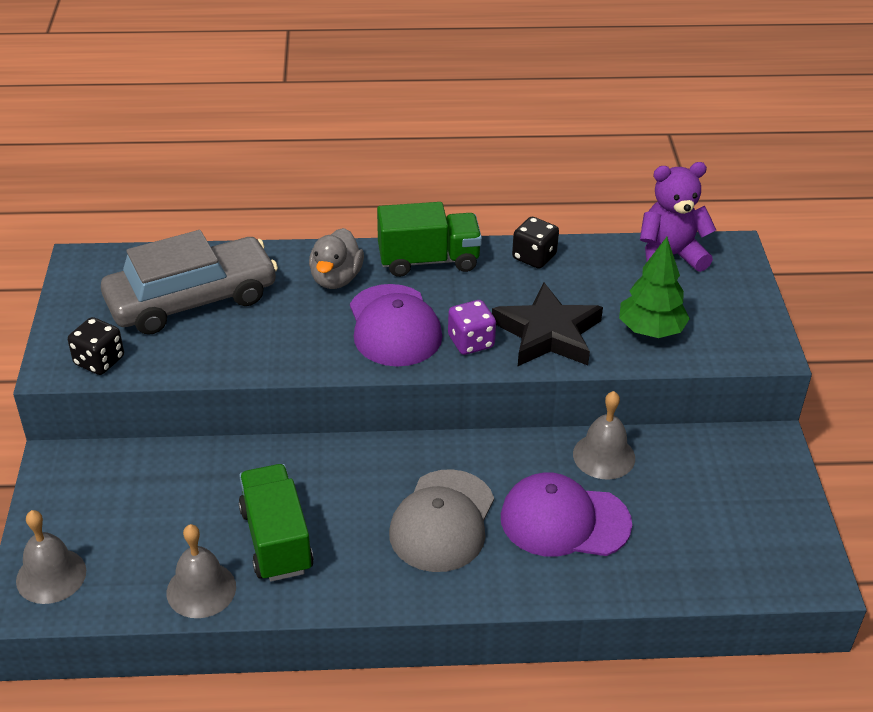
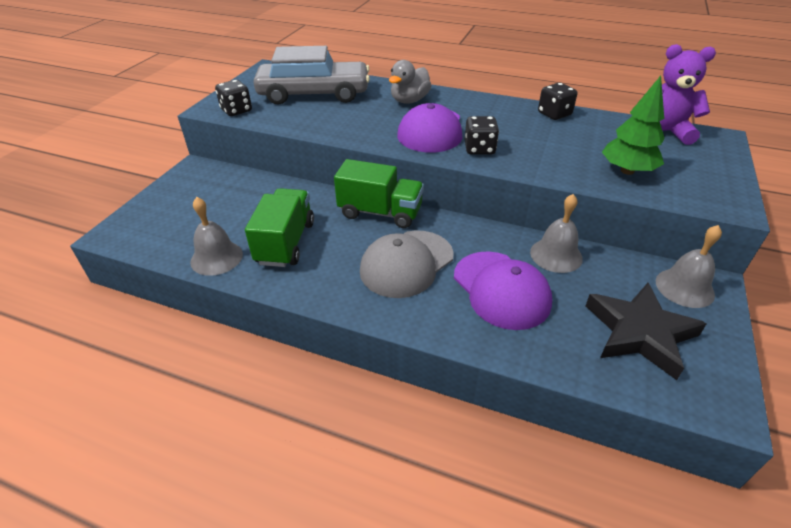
camera: 25 degrees right, 0 degrees up
(51, 575) = (139, 223): grey bell -> grey bell (684, 287)
(428, 260) = (477, 103): green truck -> green truck (380, 212)
(471, 342) = (479, 149): purple dice -> black dice
(548, 333) = (541, 156): black star -> black star (639, 333)
(564, 520) = (501, 290): purple cap -> purple cap turned 150 degrees counterclockwise

